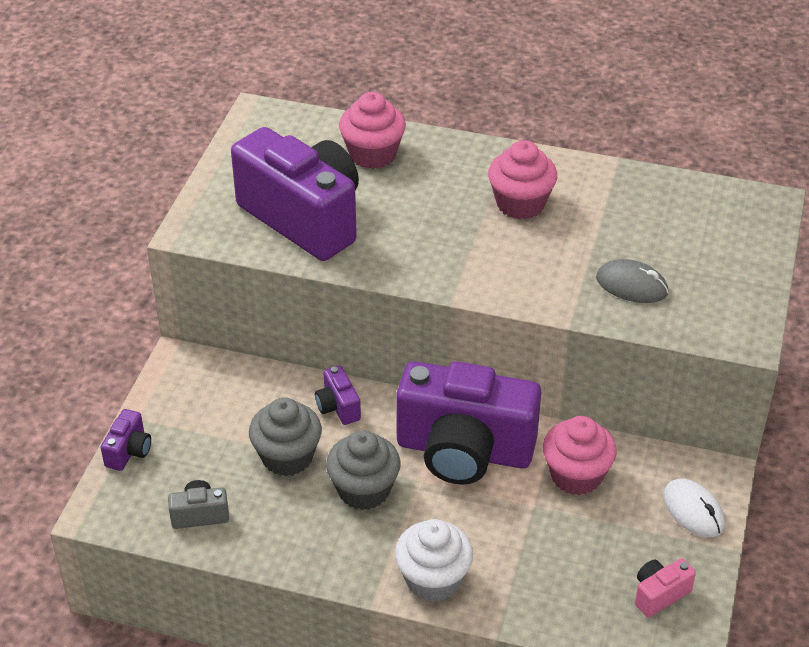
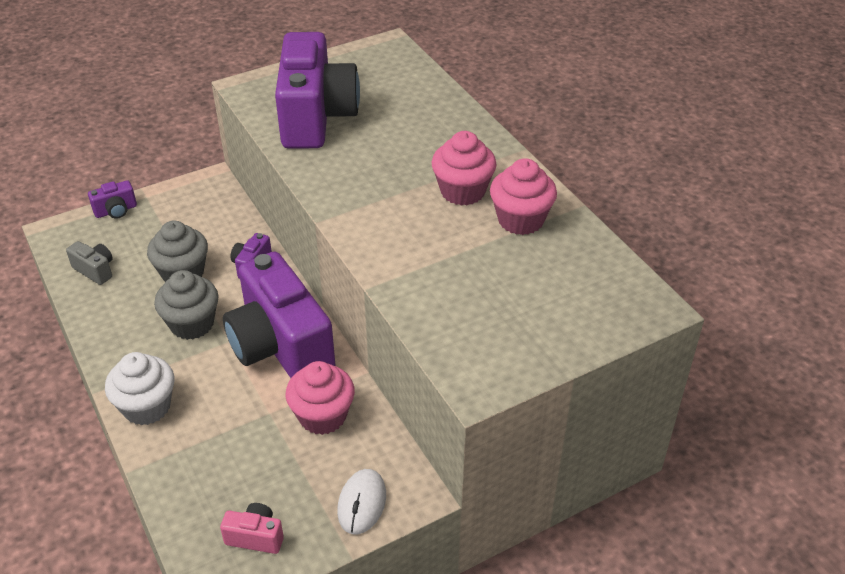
camera: 45 degrees right, 0 degrees up
(372, 154) = (417, 105): pink cupcake -> pink cupcake (520, 220)
(631, 285) = (452, 292): grey mouse -> none

